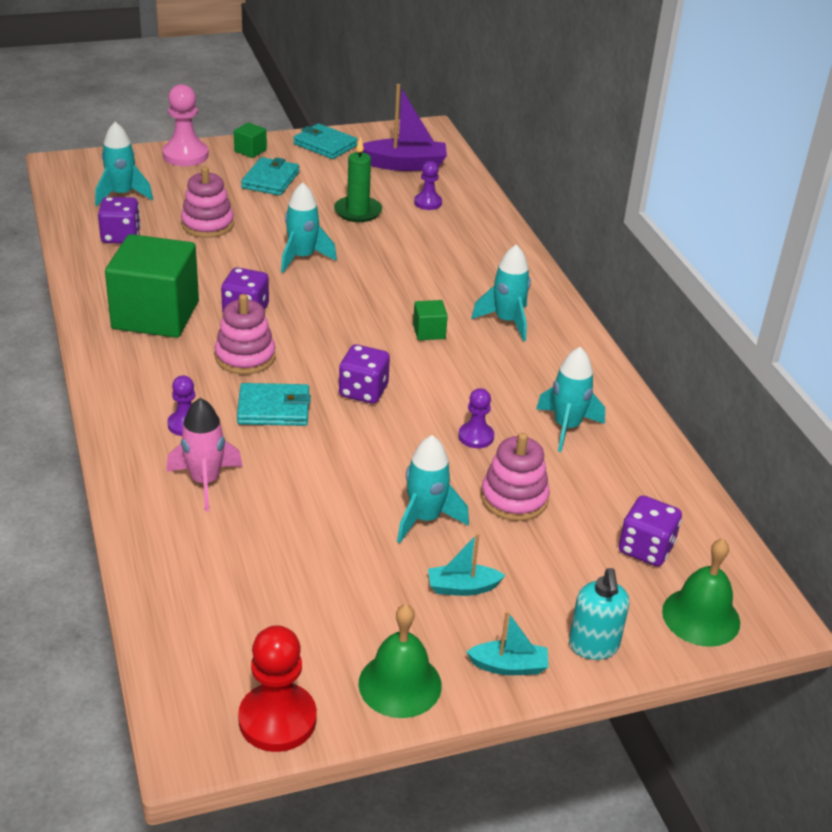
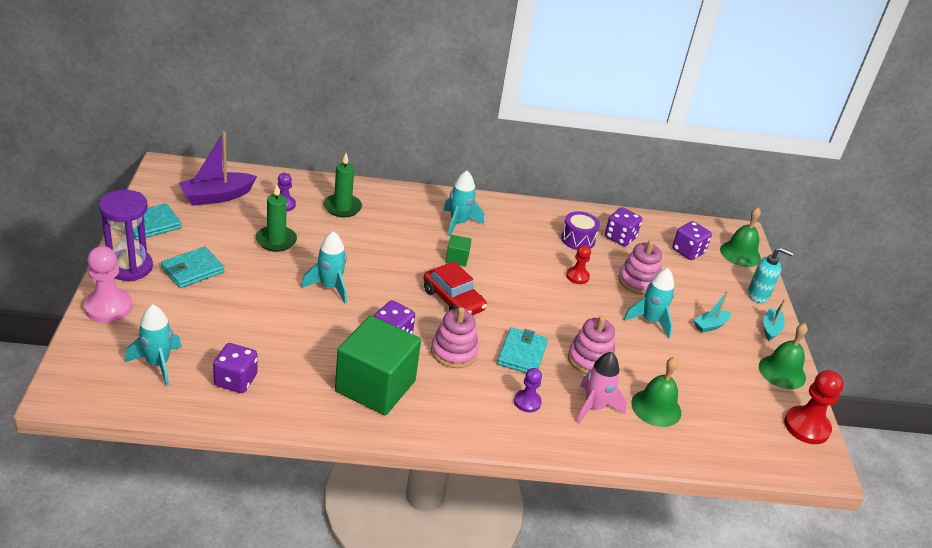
camera: 75 degrees left, 0 degrees up
(207, 225) = (247, 324): pink stacking toy -> pink stacking toy (590, 359)
(234, 540) = (656, 407): none -> green bell
(250, 151) = (130, 267): green cube -> purple hourglass
(270, 180) = (192, 270): turquoise wallet -> turquoise wallet turned 75 degrees counterclockwise
(342, 342) = (453, 300): none -> red car
(363, 391) = (515, 307): purple dice -> purple dice (620, 238)
(404, 165) = (217, 196): purple boat -> purple boat turned 135 degrees counterclockwise
(458, 237) = (342, 207): none -> green candle
(462, 587) = (710, 325): turquoise boat -> turquoise boat turned 45 degrees clockwise
(476, 436) = (577, 276): purple pawn -> red pawn
(567, 427) = (578, 239): turquoise rocket -> purple drum

